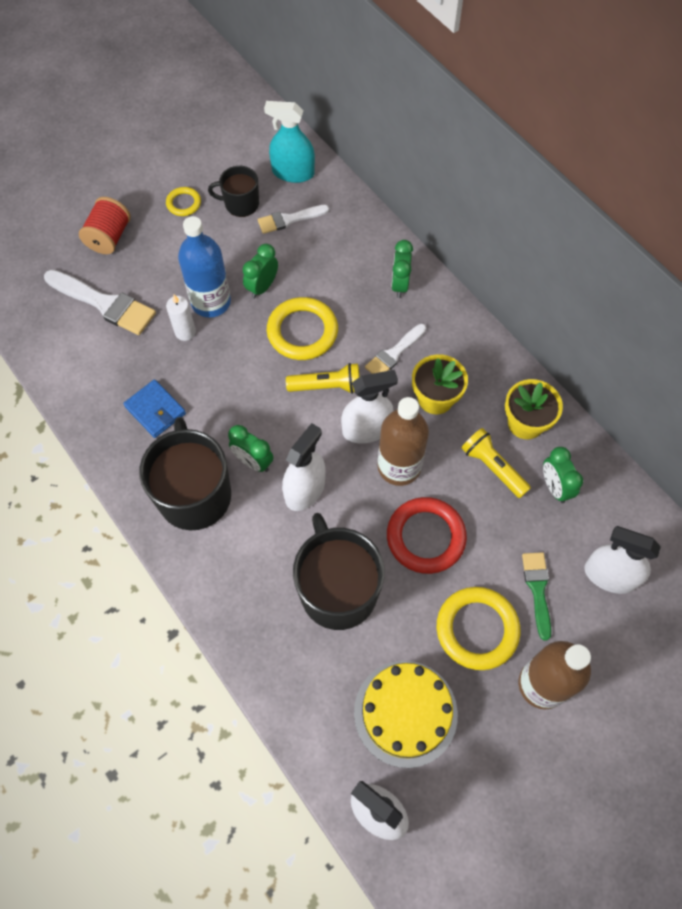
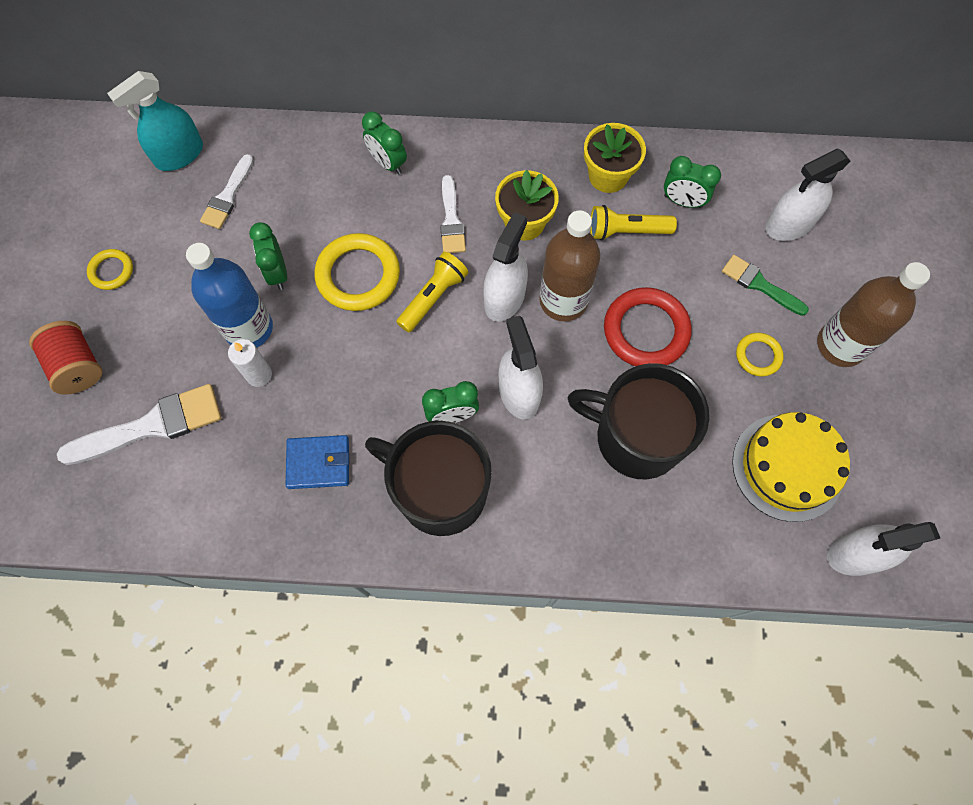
camera: 50 degrees left, 5 degrees up
(240, 204) = (166, 223): black mug -> none
(477, 629) = (758, 356): yellow ring -> yellow ring, size x0.53

